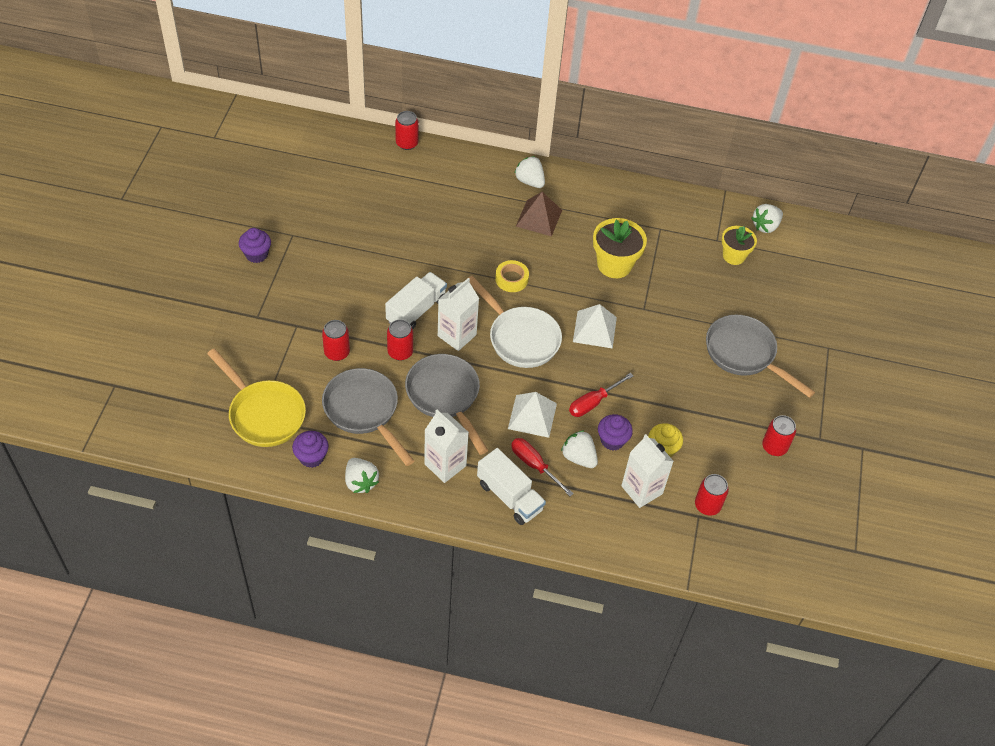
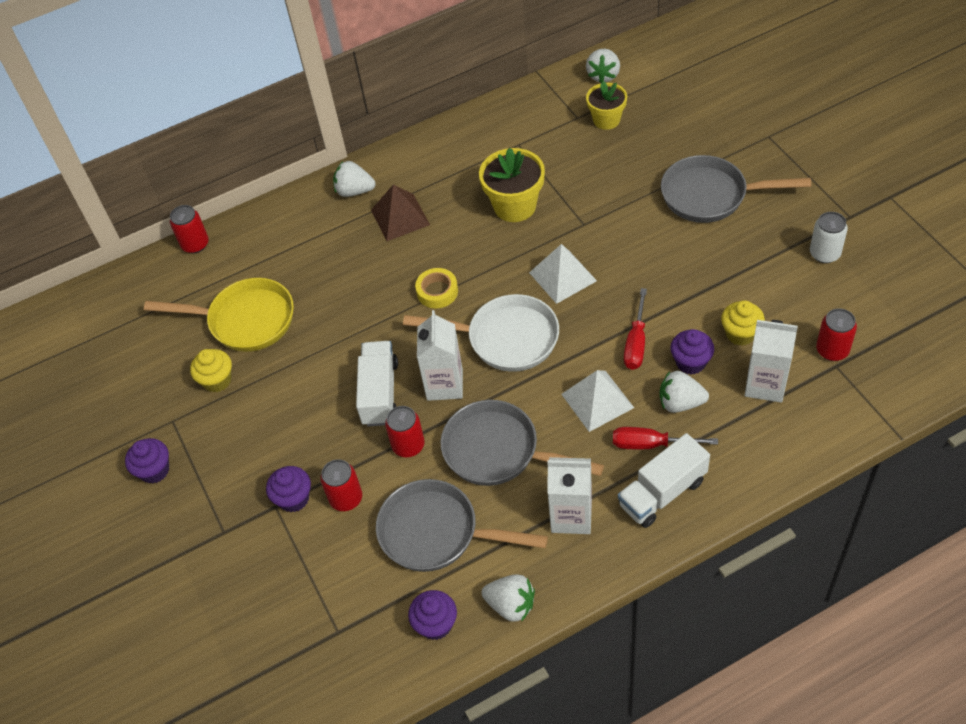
camera: 30 degrees left, 0 degrees up
(264, 414) = (338, 624): yellow pan -> yellow pan (245, 320)
(310, 329) = (294, 499): none -> purple cupcake
(338, 232) = (217, 380): none -> yellow cupcake
(510, 496) = (662, 493): white truck -> white truck turned 135 degrees clockwise
(774, 447) = (824, 253): red can -> white can

